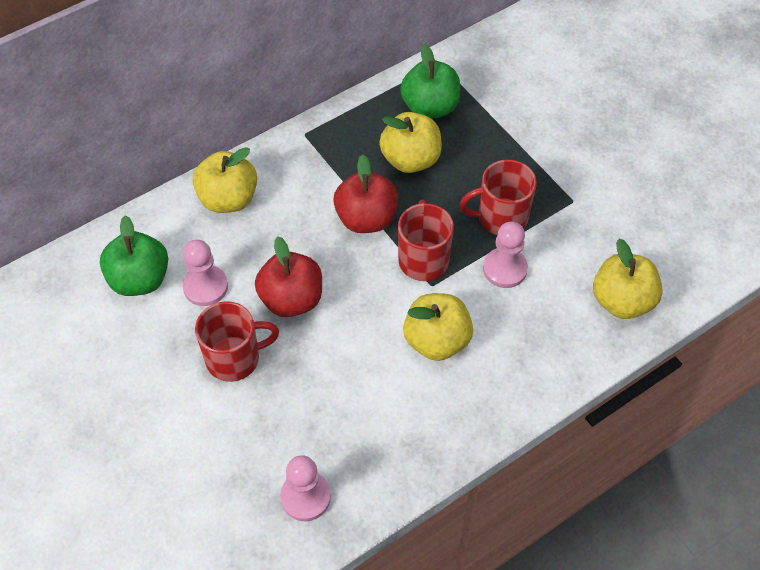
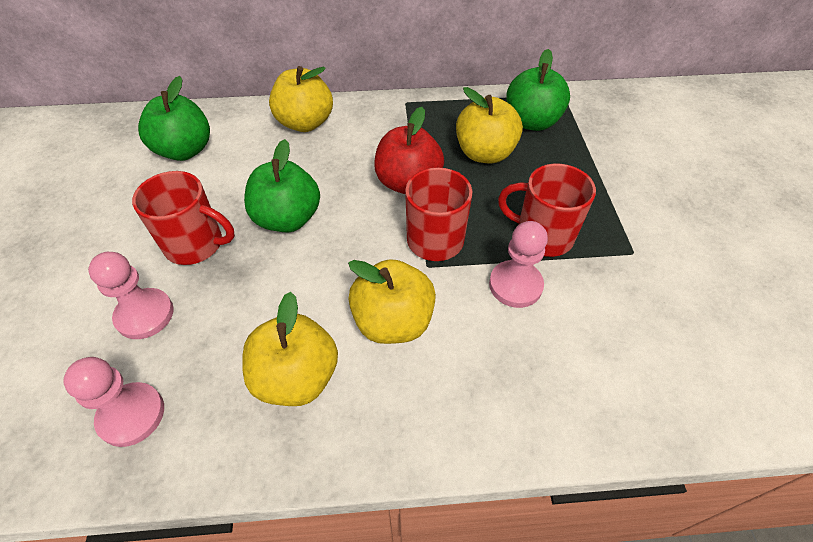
camera: 30 degrees right, 5 degrees down
(205, 287) = (227, 177): pink pawn -> pink pawn (145, 315)
(291, 299) = (287, 219): red apple -> green apple
(622, 301) = (639, 384): yellow apple -> yellow apple (296, 377)

